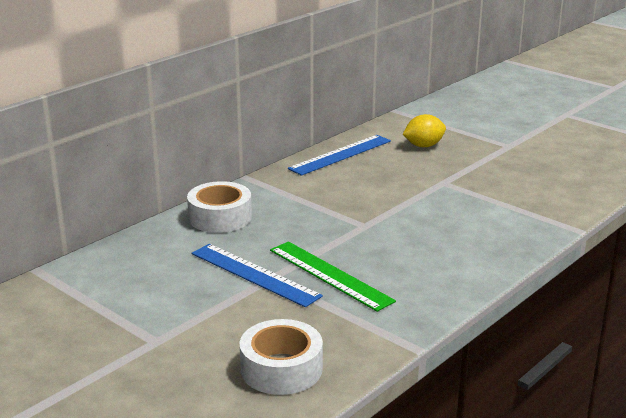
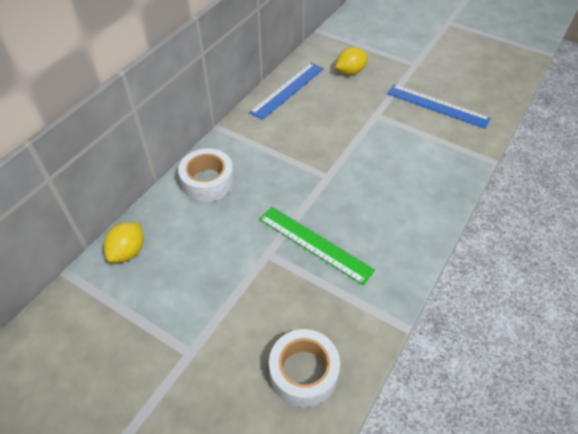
camera: 10 degrees left, 25 degrees up
(111, 261) = (128, 251): none -> yellow lemon
(254, 274) = (253, 252): blue ruler -> blue ruler (437, 106)

